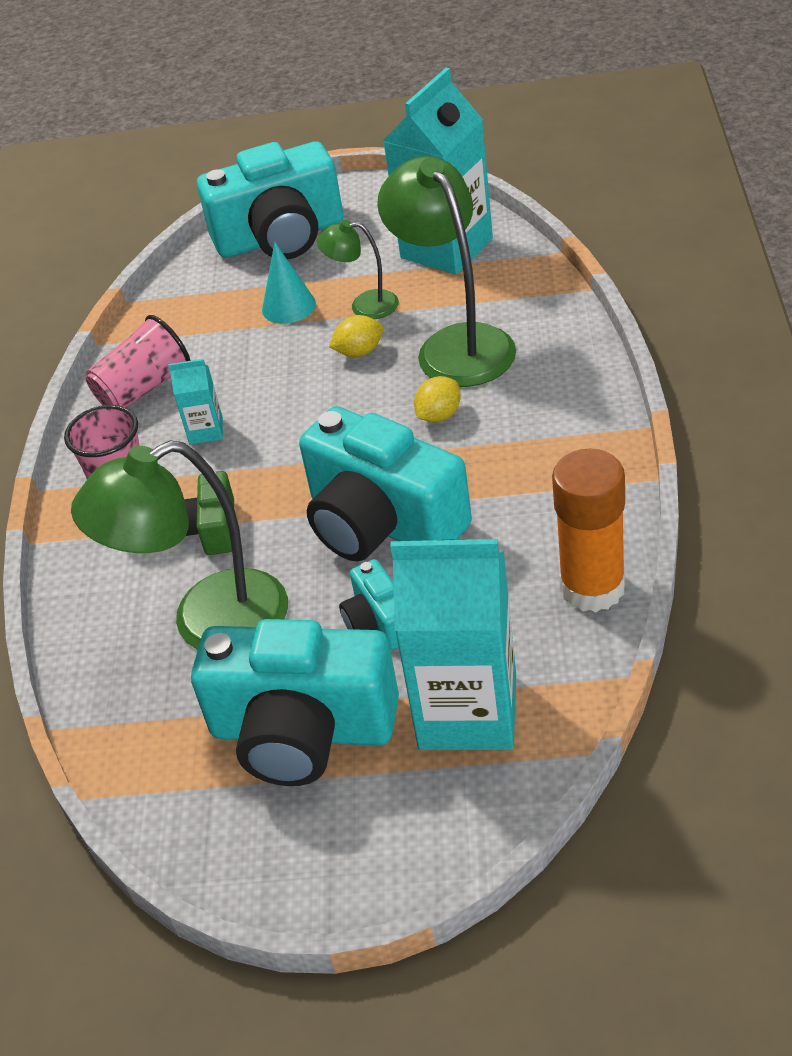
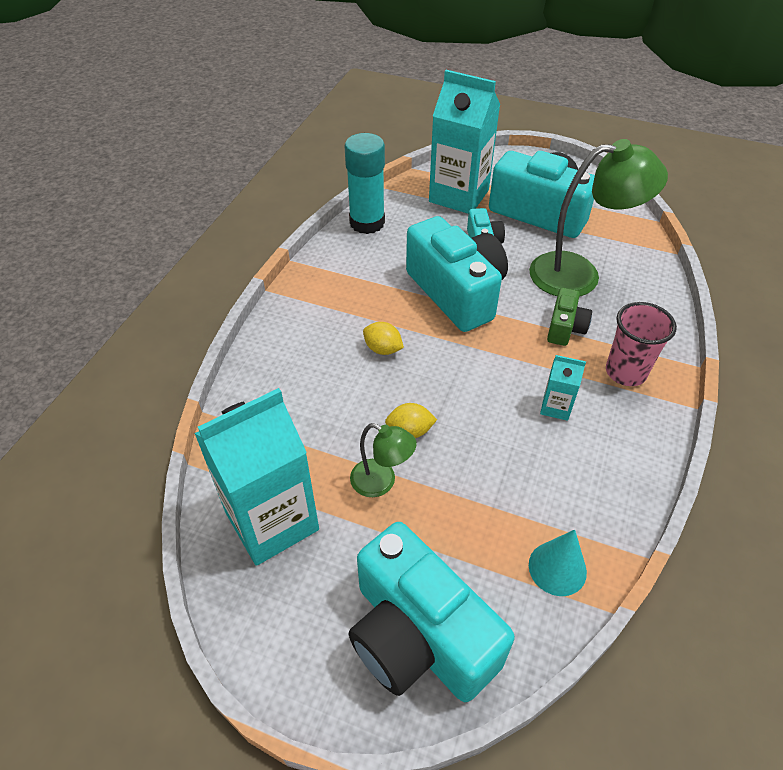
camera: 165 degrees left, 5 degrees up
(144, 388) = (603, 474): pink cup -> none
(281, 237) = (418, 636): turquoise camera -> turquoise camera turned 135 degrees counterclockwise
(288, 306) = (448, 516): turquoise cone -> turquoise cone (557, 568)
(439, 415) = (383, 349): yellow lemon -> yellow lemon turned 60 degrees clockwise
(456, 344) = (334, 404): green lamp -> none
(592, 587) = (367, 223): orange glue stick -> turquoise glue stick

